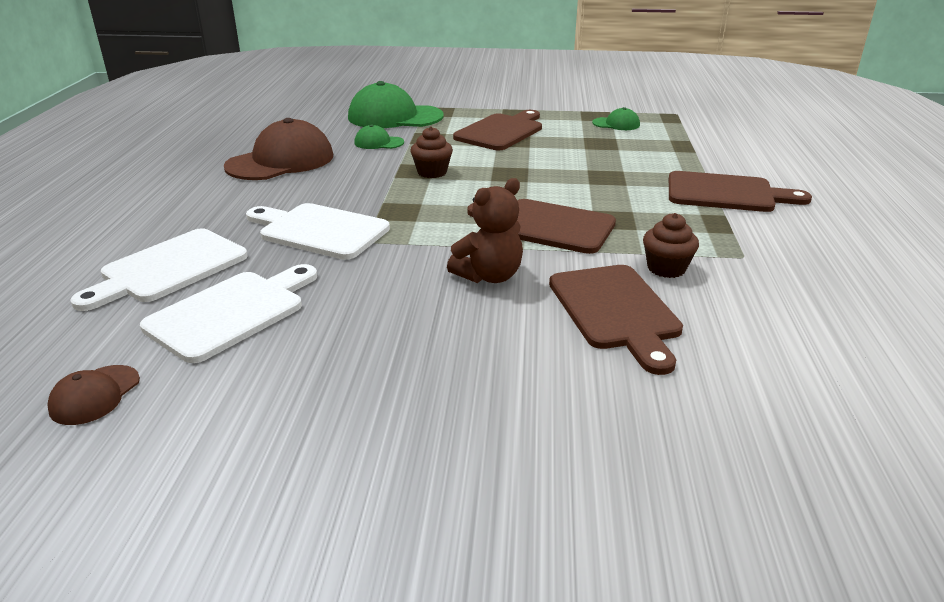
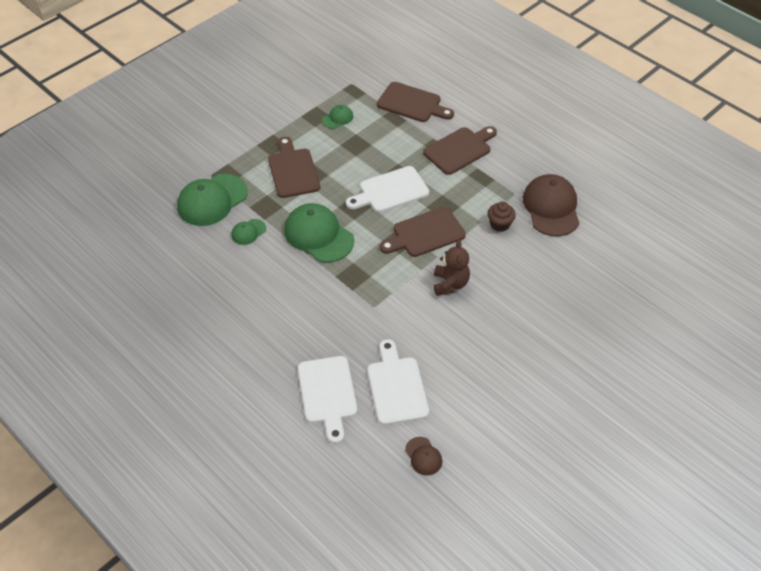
camera: 50 degrees left, 20 degrees up
(281, 161) = (228, 289): brown cap -> brown cap (551, 207)
(319, 231) = (344, 318): white cutting board -> white cutting board (390, 191)
(432, 172) = (318, 235): brown cupcake -> green cap
(615, 311) = (514, 264): brown cutting board -> brown cutting board (412, 103)

